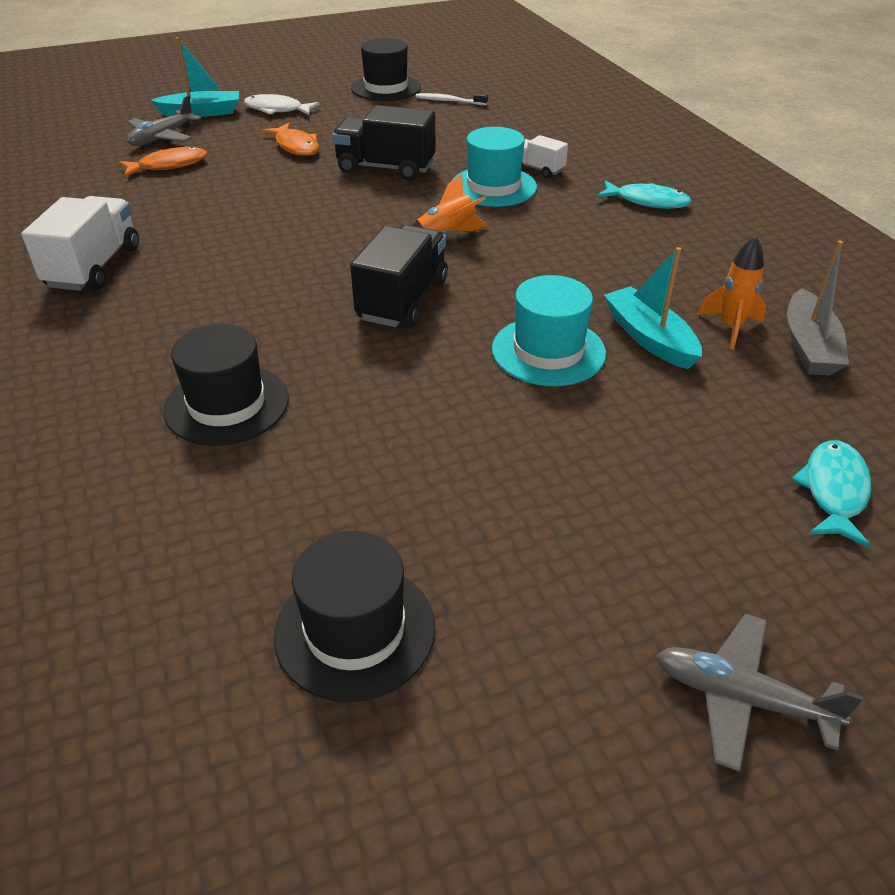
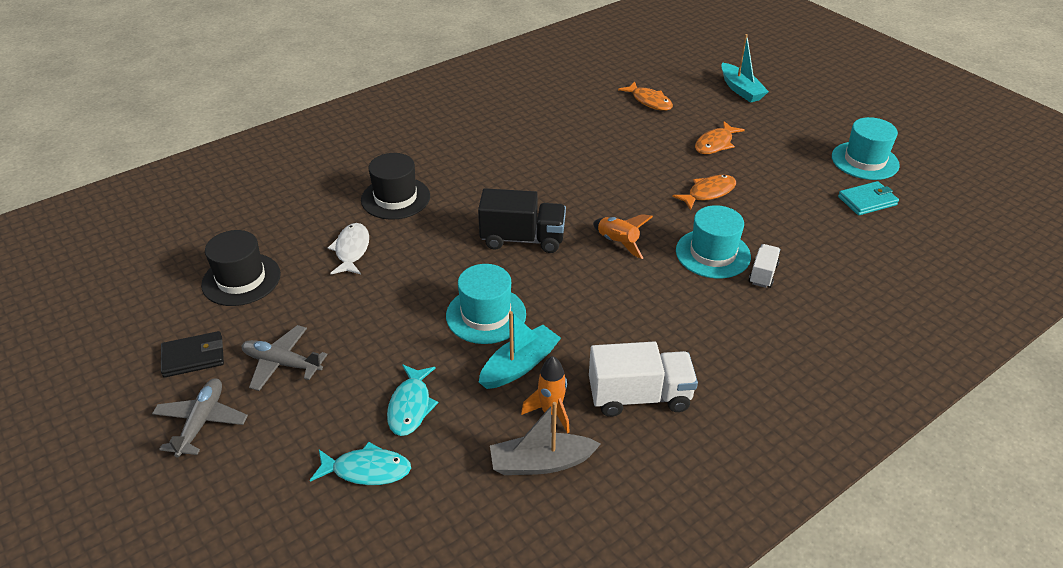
camera: 75 degrees right, 0 degrees up
(94, 267) = (510, 115): white truck -> white truck (639, 396)
(162, 138) = (688, 86): grey plane -> grey plane (282, 363)
(277, 110) = (773, 119): white fish -> white fish (351, 250)
(385, 168) = (708, 193): black truck -> orange fish
(386, 88) = (865, 161): black hat -> turquoise hat
(449, 101) = (867, 201): white toothbrush -> turquoise wallet
(566, 714) = (193, 357): none -> black wallet
(647, 201) = (743, 349): turquoise fish -> turquoise fish (410, 406)

